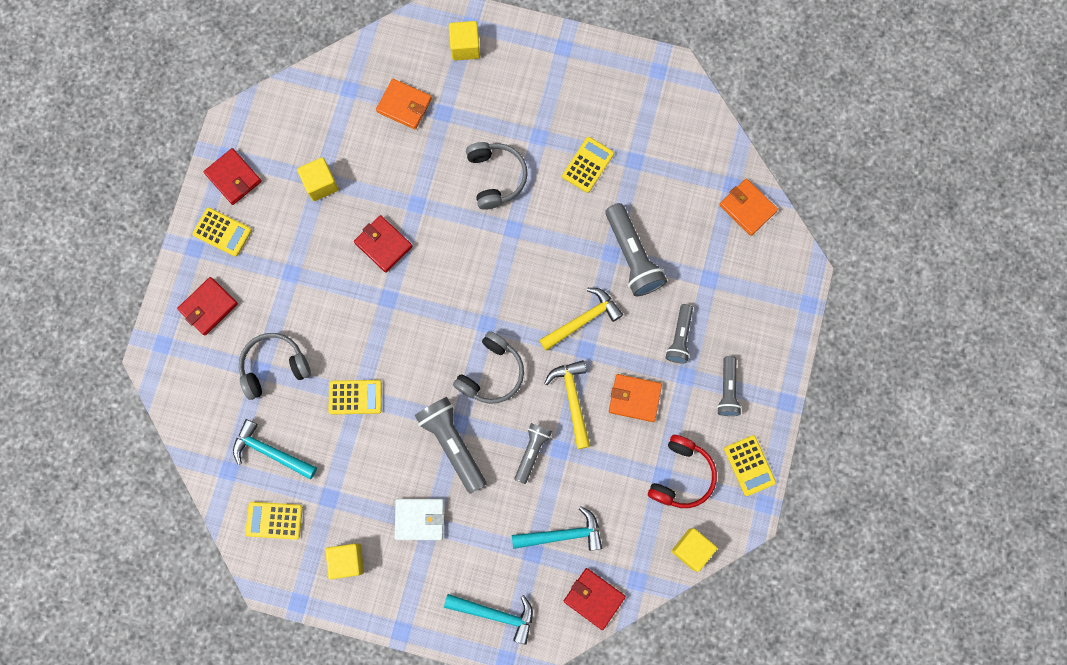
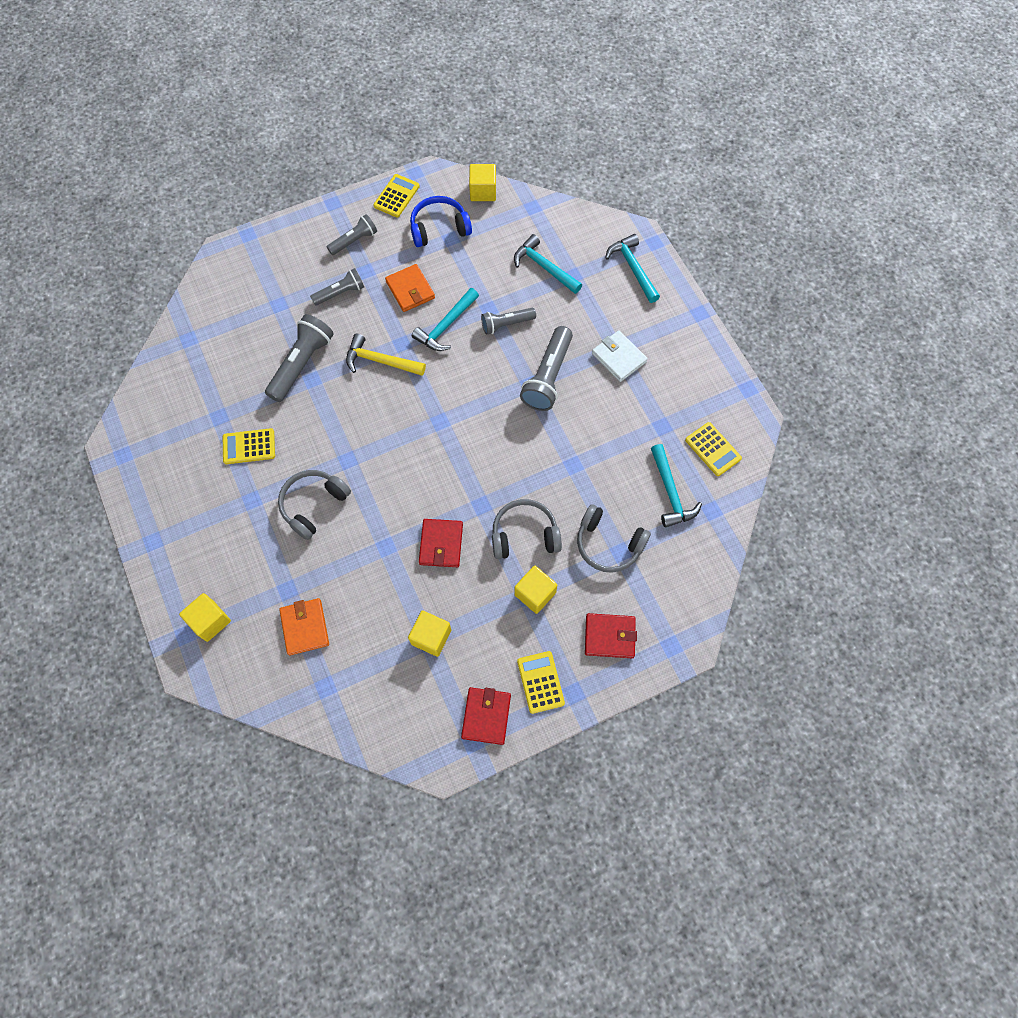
camera: 130 degrees left, 10 degrees down
(347, 560) = (690, 380): yellow cube -> yellow cube (535, 593)
(355, 397) = (576, 467): yellow calculator -> none
(491, 373) = (474, 390): grey headphones -> grey headphones (524, 535)
(572, 400) = (446, 326): yellow hammer -> turquoise hammer
(594, 598) = (567, 222): red wallet -> none
(681, 475) = (439, 228): red headphones -> blue headphones
(747, 208) = (200, 317): orange wallet -> none

